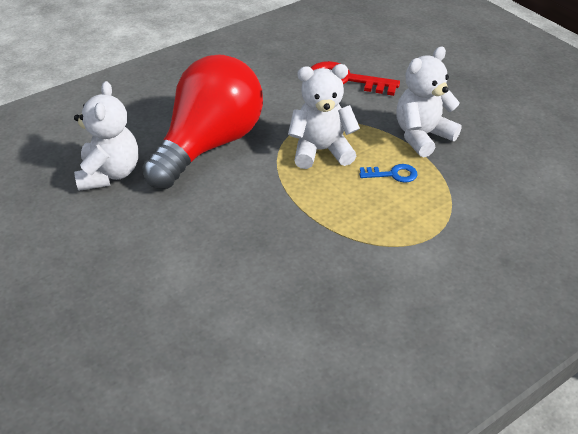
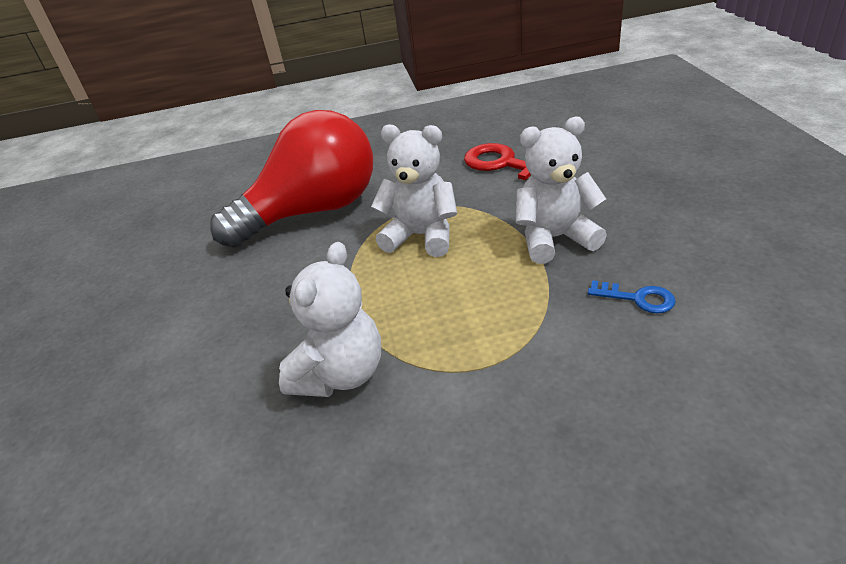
camera: 30 degrees right, 5 degrees down
(110, 174) = (203, 225): white teddy bear -> white teddy bear (341, 374)
(393, 174) = (485, 277): blue key -> blue key (638, 298)

